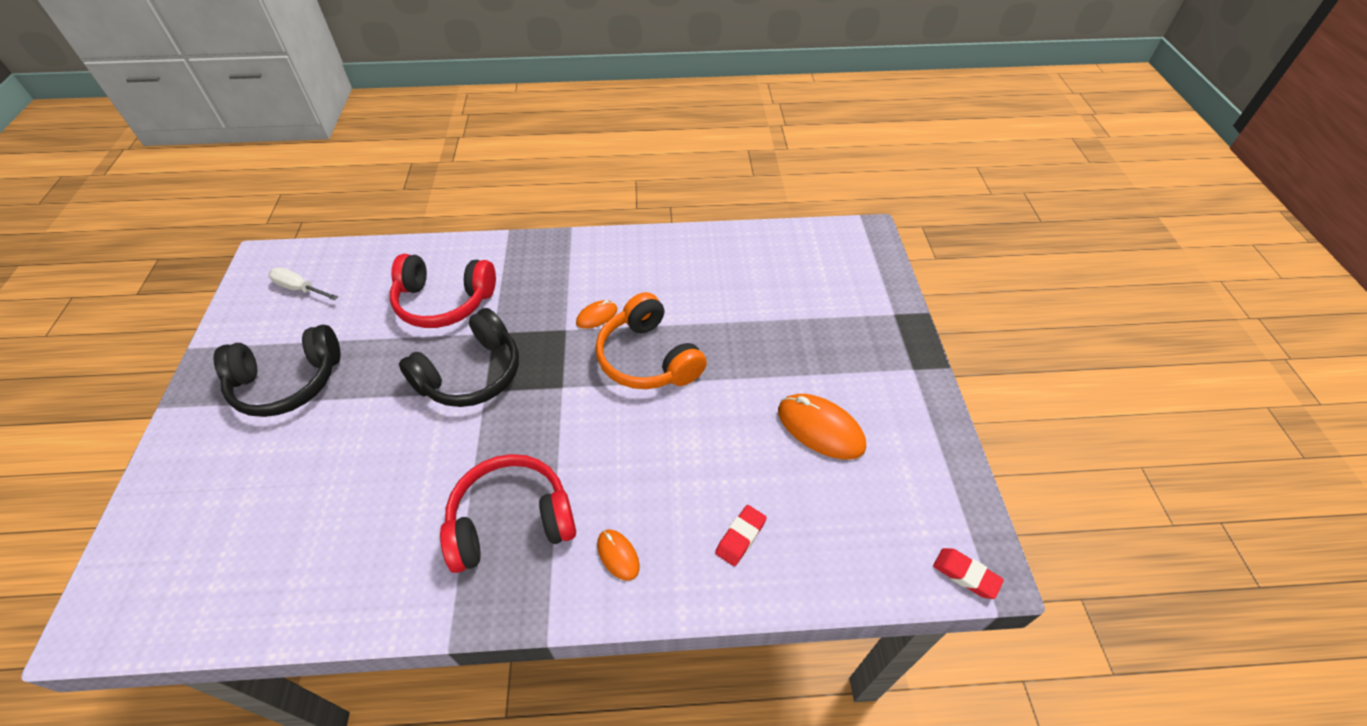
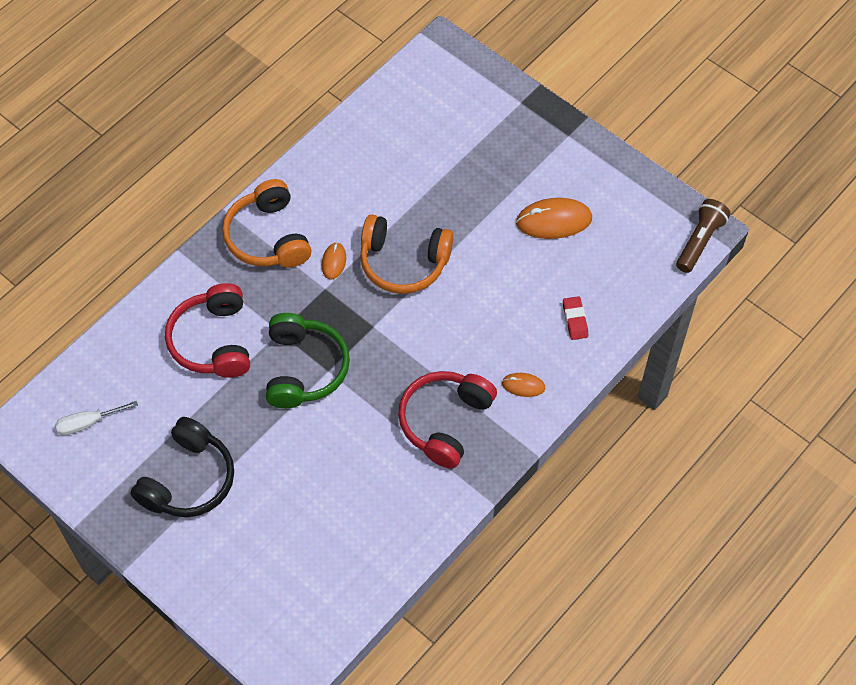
camera: 45 degrees left, 10 degrees up
(444, 302) = (213, 341): red headphones -> red headphones turned 120 degrees clockwise
(471, 374) = (304, 368): black headphones -> green headphones
(575, 265) = (268, 237): none -> orange headphones
(965, 575) = (700, 241): red eraser -> brown flashlight

